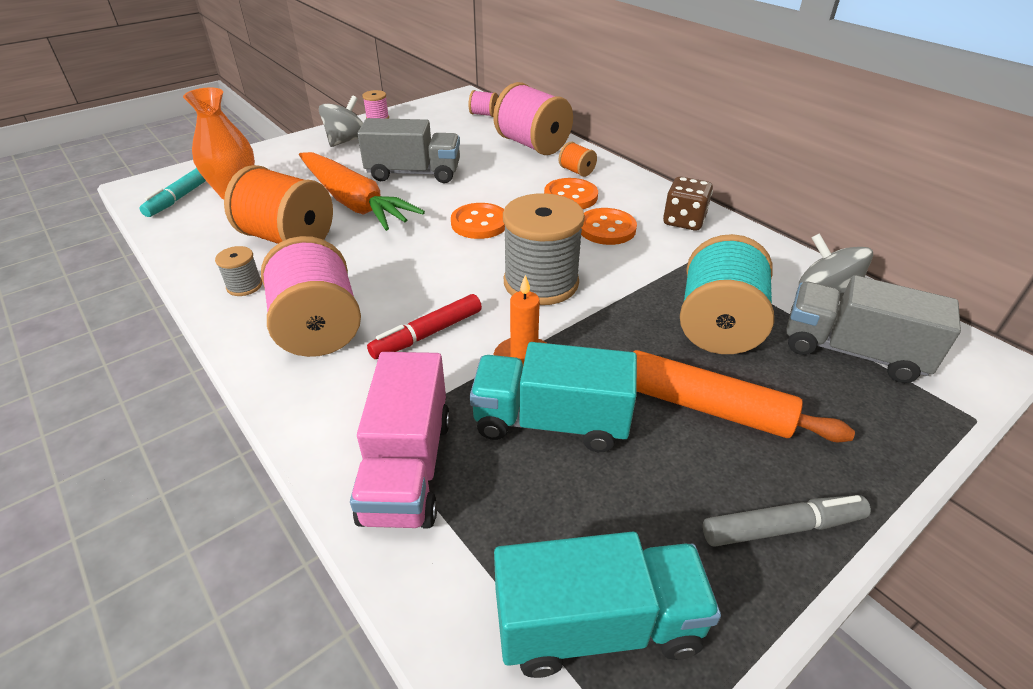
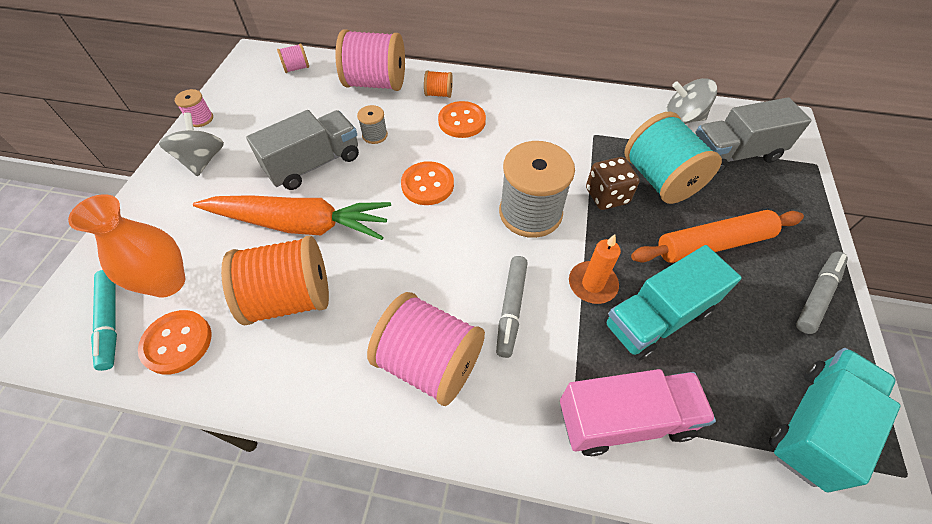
camera: 40 degrees left, 15 degrees up
(244, 286) = (316, 370): grey spool -> grey spool (375, 135)
(407, 468) = (624, 419): pink truck -> pink truck turned 60 degrees counterclockwise
(427, 334) = (511, 308): red marker -> grey marker
(606, 229) = (517, 138): orange button -> orange button (177, 343)
(684, 221) = (555, 103): brown dice -> brown dice (607, 196)

